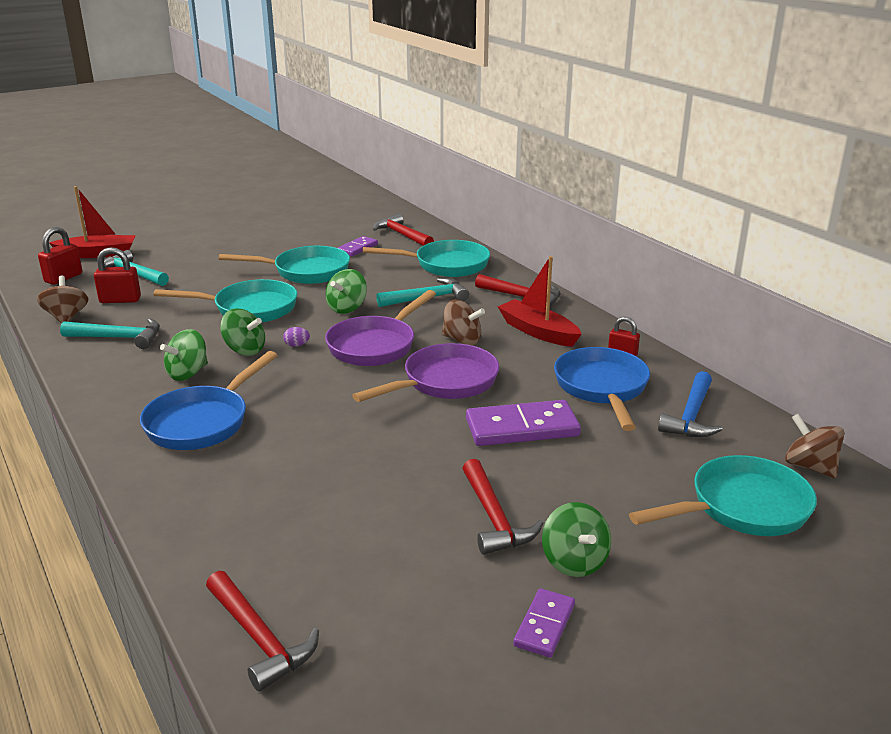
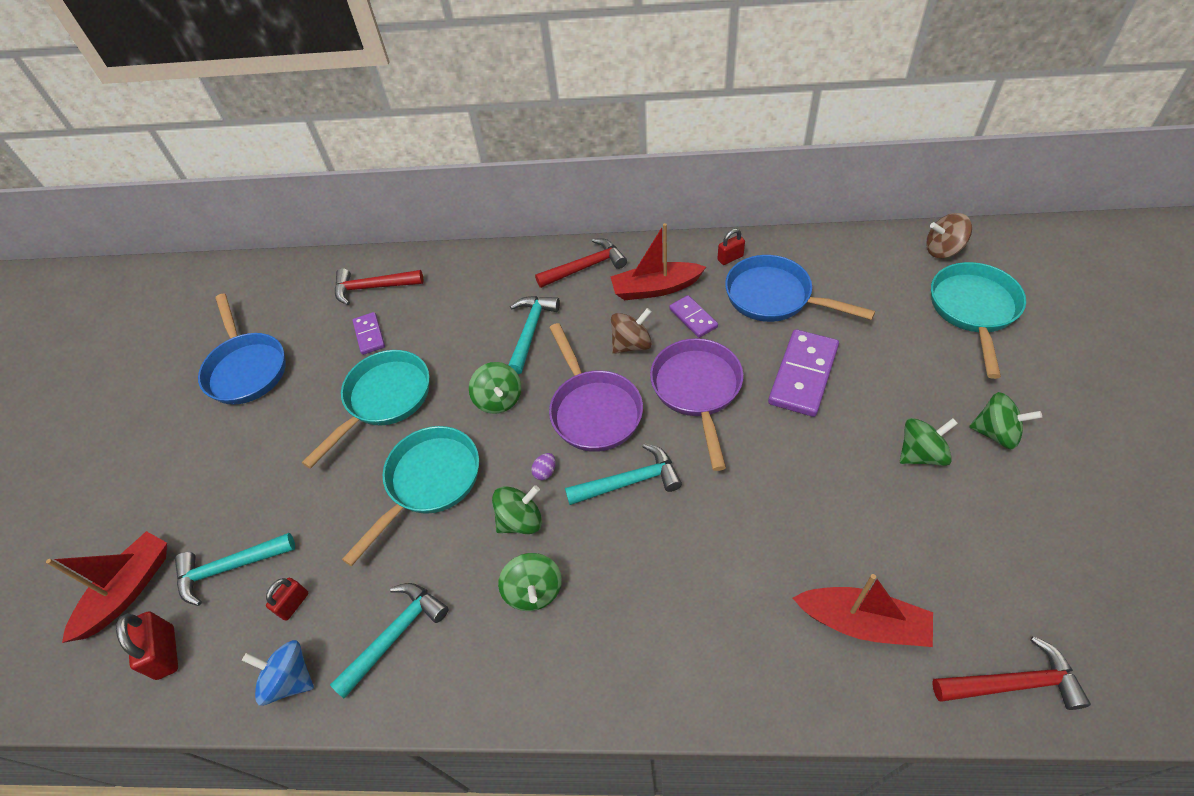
camera: 50 degrees left, 25 degrees up
(66, 317) = (290, 679): brown spinning top -> blue spinning top
(120, 300) = (293, 604): red padlock -> red padlock, size x0.65
(202, 422) = (644, 610): blue pan -> blue pan (246, 368)
(266, 530) = (862, 622): none -> red boat
(319, 380) = (630, 481): none -> turquoise hammer
(446, 265) = (473, 287): turquoise pan -> none
(494, 518) = (921, 454): red hammer -> green spinning top
(544, 625) = (1061, 487): purple domino -> purple domino (693, 318)
(691, 416) = (846, 271): blue hammer -> none

